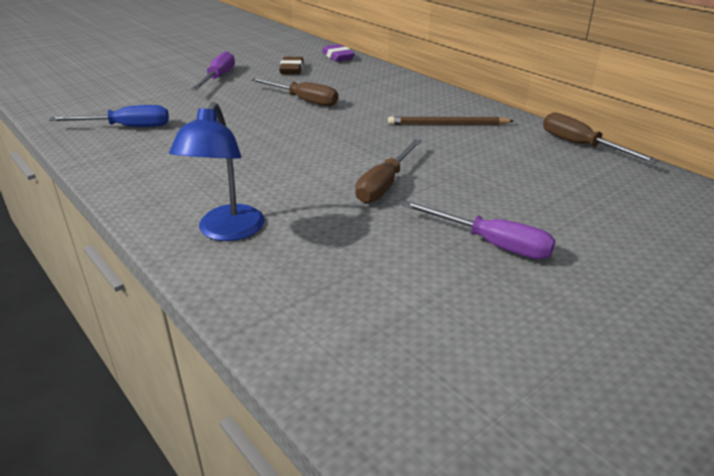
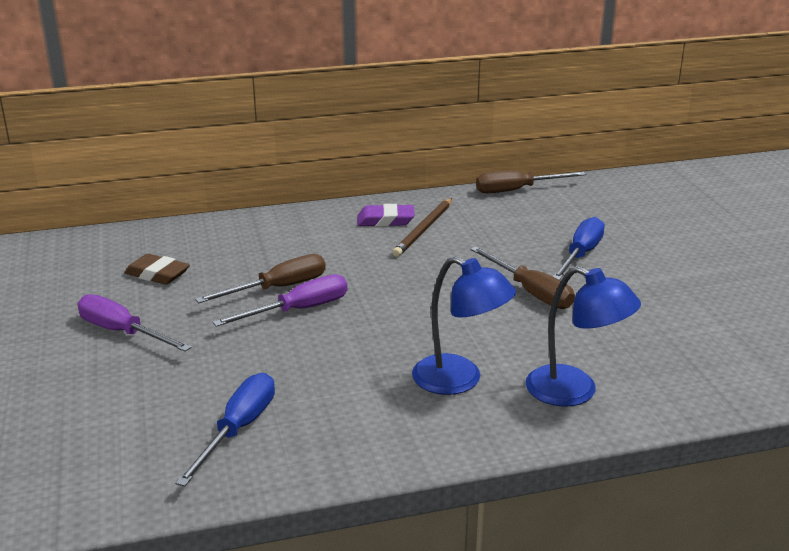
camera: 65 degrees left, 5 degrees down
(218, 181) = (459, 380): none -> blue lamp
(338, 57) = (149, 235): purple eraser -> purple eraser (385, 220)
(485, 196) = (580, 255): none -> blue screwdriver
(491, 244) = (655, 275): purple screwdriver -> purple screwdriver (298, 310)

